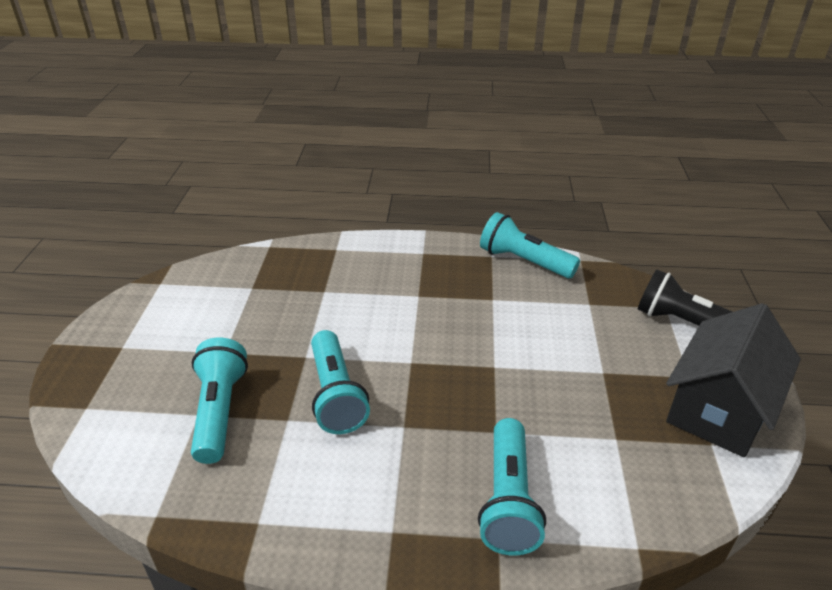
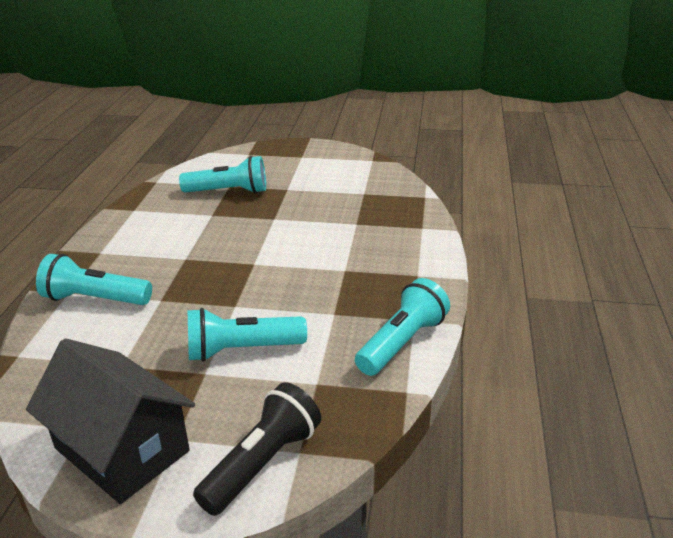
camera: 95 degrees right, 5 degrees down
(336, 395) = (228, 231): turquoise flashlight -> turquoise flashlight (242, 350)

